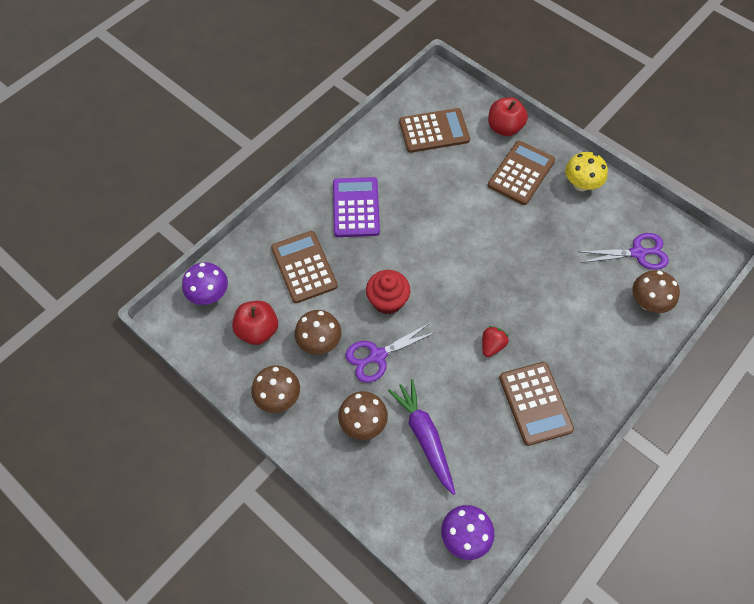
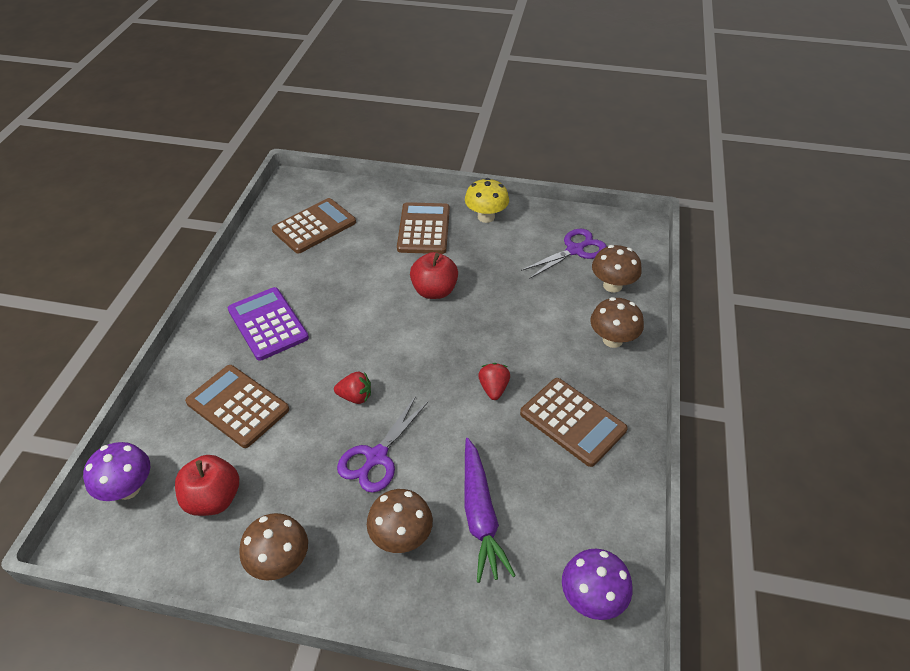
camera: 30 degrees left, 15 degrees down
(319, 342) = (299, 475): brown mushroom -> brown mushroom (612, 340)
(387, 300) = (355, 397): red cupcake -> red strawberry
(424, 437) = (480, 515): purple carrot -> purple carrot turned 135 degrees counterclockwise
(504, 128) = (384, 199): red apple -> red apple (434, 291)

